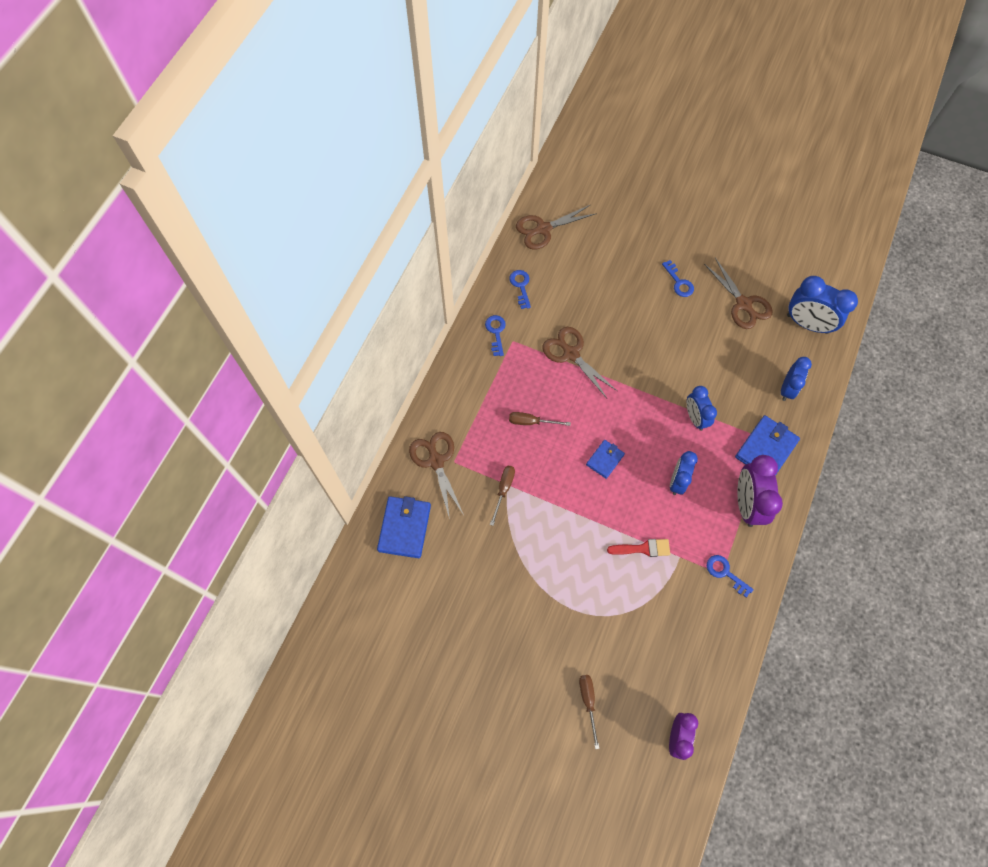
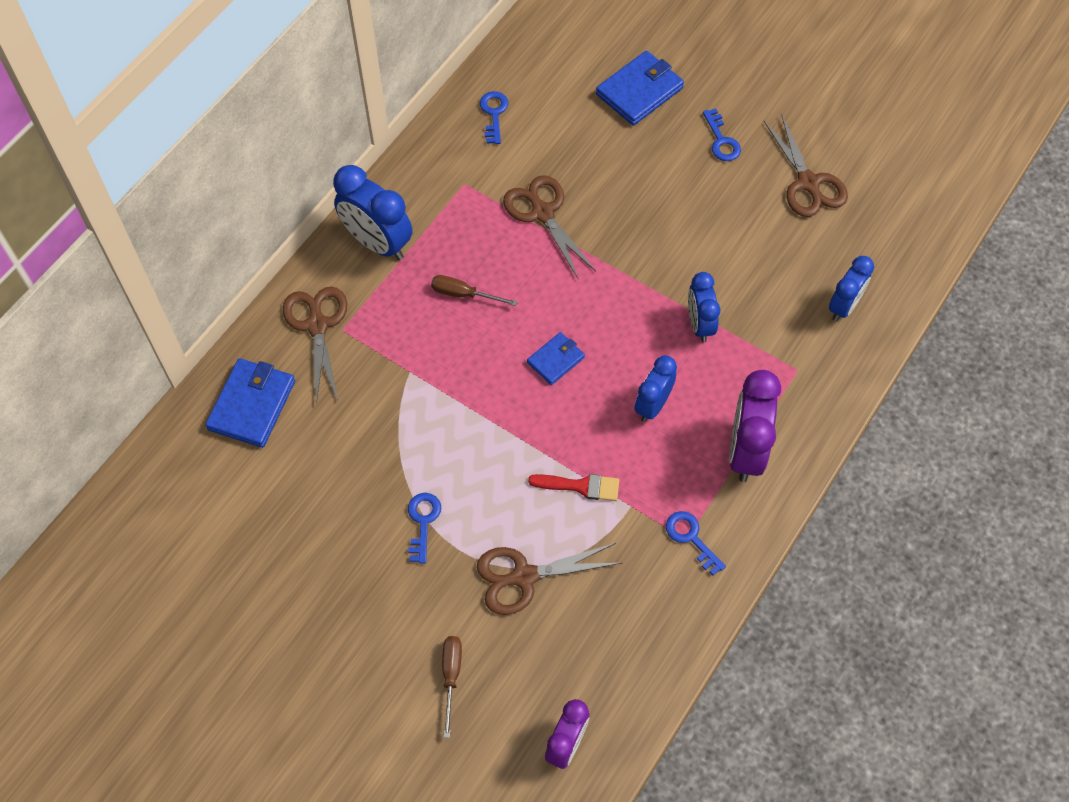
camera: 10 degrees right, 5 degrees down
(496, 332) = (443, 169): blue key -> blue key (423, 522)
(503, 490) = (402, 377): brown screwdriver -> none
(543, 229) = (545, 43): brown scissors -> brown scissors (524, 576)
(766, 449) = (792, 382): blue wallet -> blue wallet (639, 91)
(807, 324) = (895, 223): blue clock -> blue clock (377, 243)

